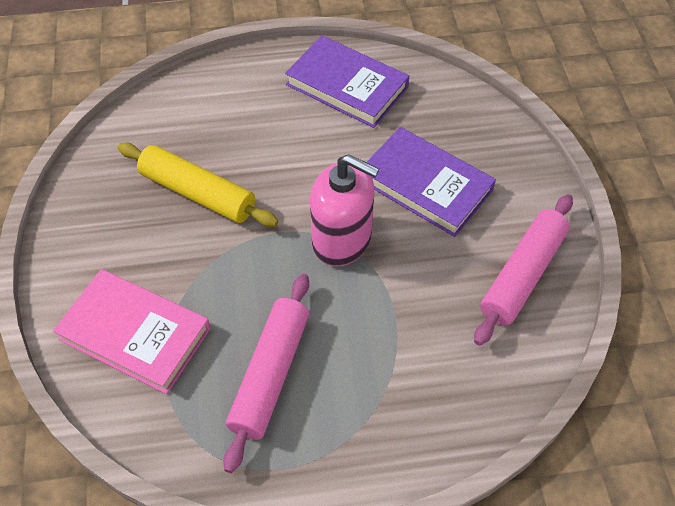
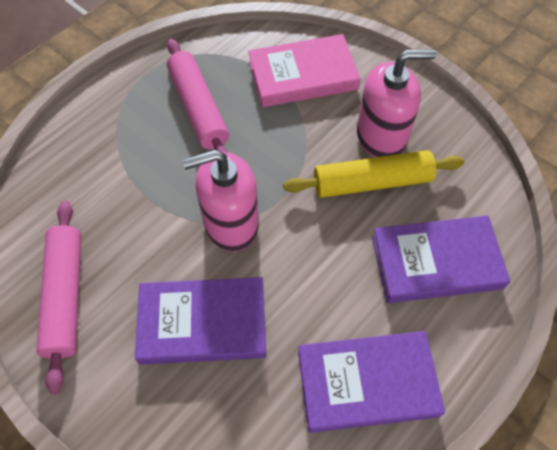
camera: 140 degrees right, 5 degrees up
(143, 223) = (381, 136): none -> pink soap dispenser
(222, 114) = (436, 262): none -> purple book

